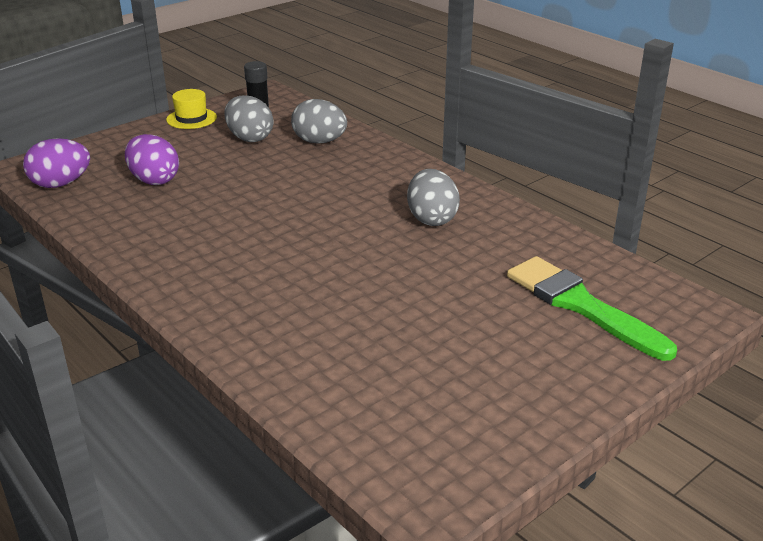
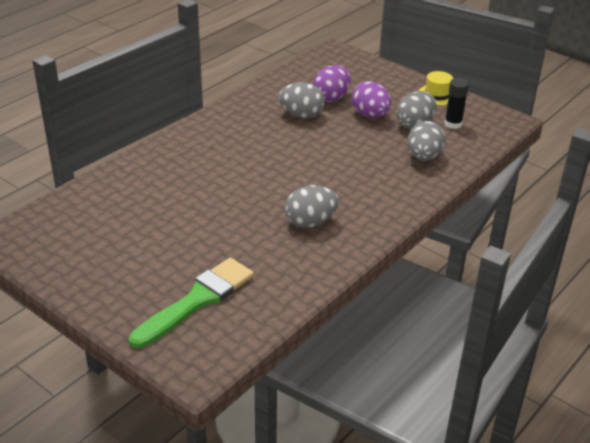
camera: 80 degrees right, 5 degrees up
(61, 184) = (314, 67): purple egg -> purple egg (370, 115)
(185, 204) = (301, 115): none -> grey egg

